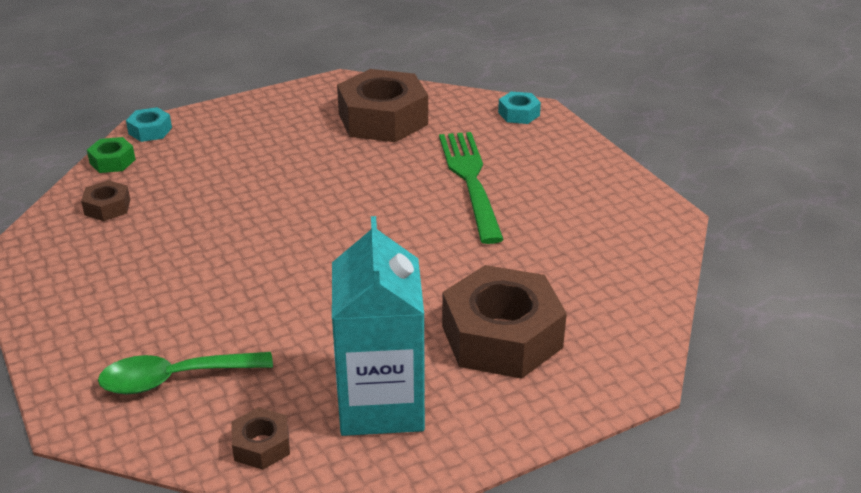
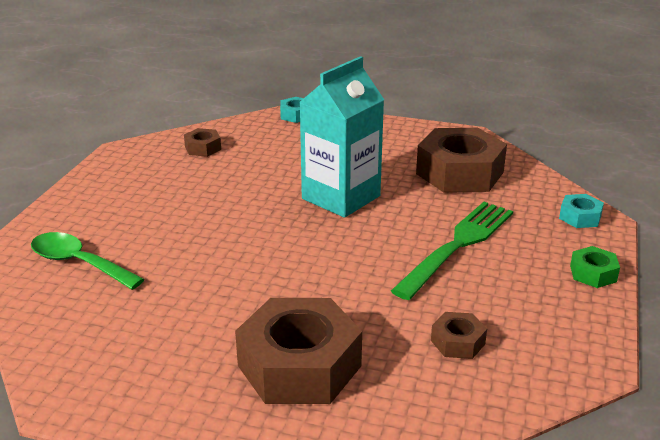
camera: 45 degrees right, 5 degrees down
(112, 161) = (247, 123): green nut -> green nut (593, 273)
(261, 445) = (55, 331): brown nut -> brown nut (458, 342)
(381, 404) = (153, 355): turquoise carton -> turquoise carton (341, 197)

